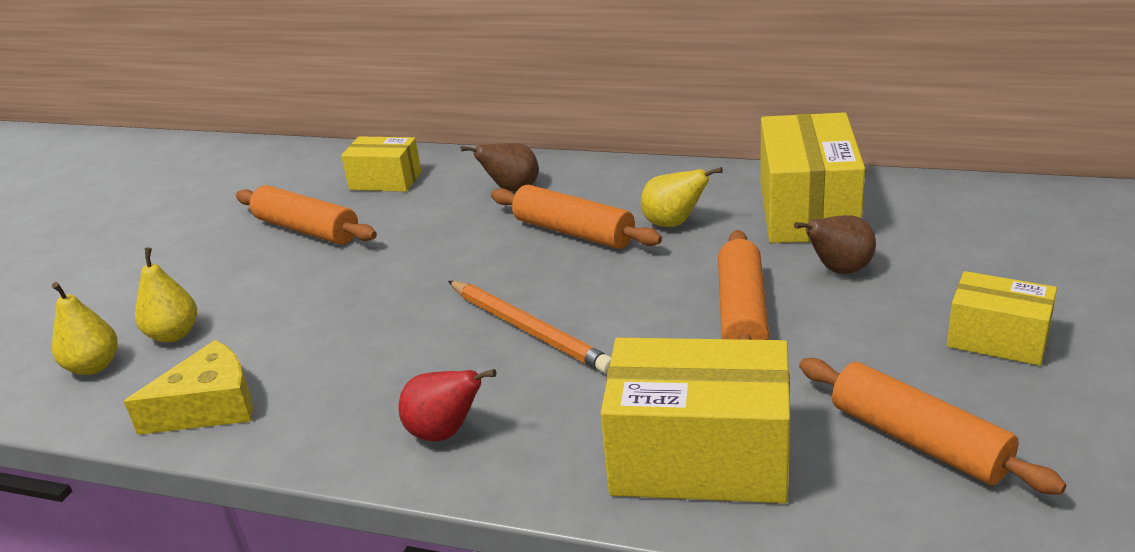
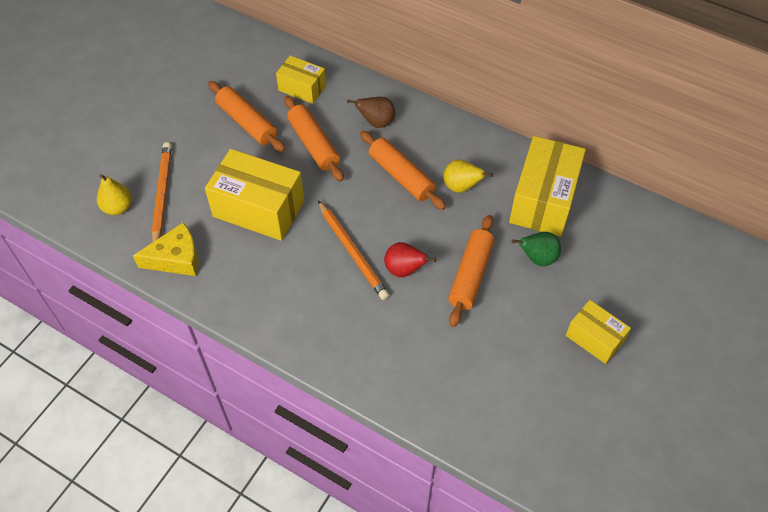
camera: 10 degrees right, 25 degrees up
(174, 334) = (162, 195): yellow pear -> orange pencil
(445, 432) = (291, 315): red pear -> red pear (404, 270)
(699, 458) = (409, 371): yellow box -> yellow box (258, 209)
(839, 270) = (537, 258): brown pear -> green pear
(918, 440) = (519, 393): orange rolling pin -> orange rolling pin (313, 144)

